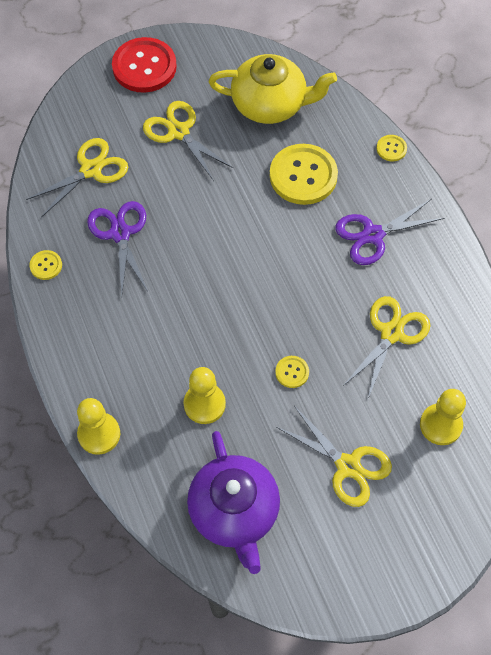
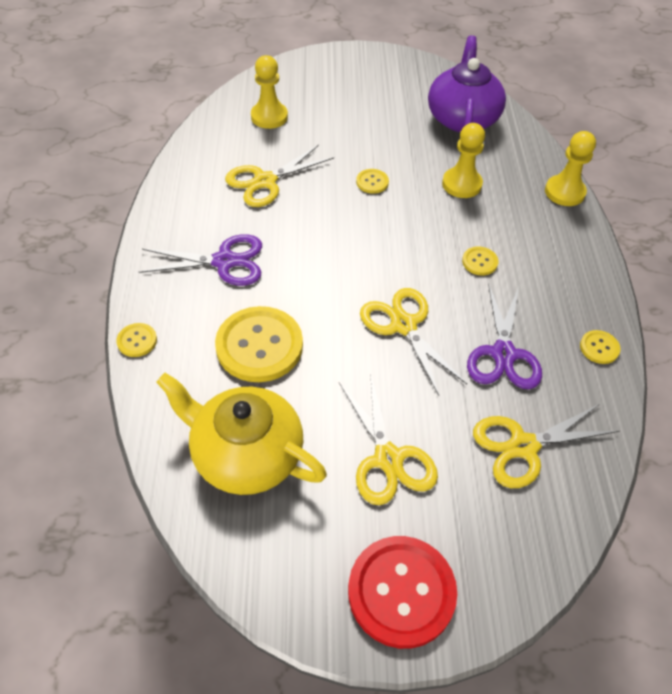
camera: 160 degrees left, 10 degrees down
(161, 314) = (479, 262): none -> yellow button
(348, 466) = (359, 116): yellow scissors -> yellow scissors (403, 325)

